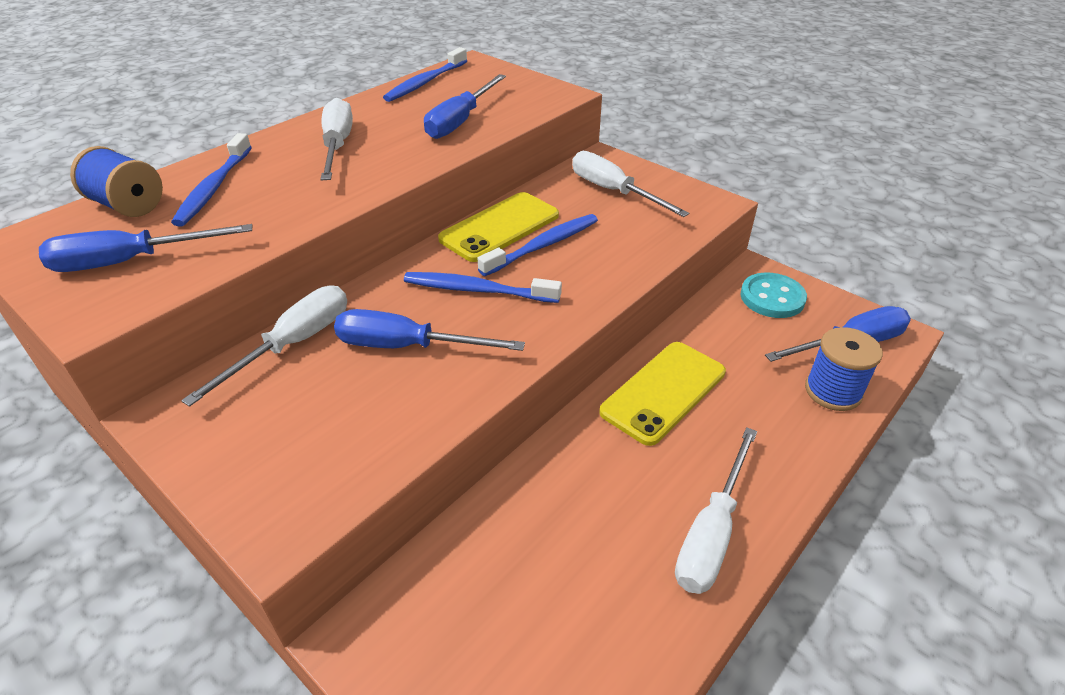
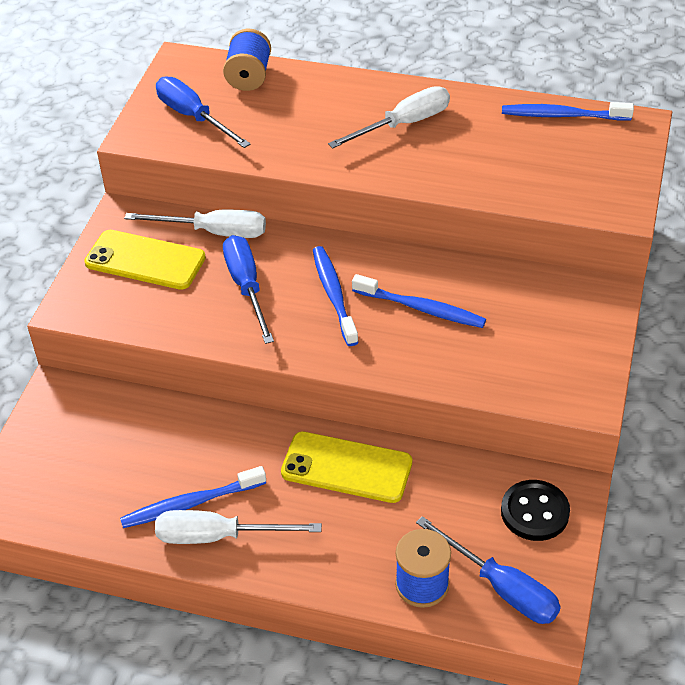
camera: 65 degrees right, 5 degrees up
(214, 188) = (297, 100): blue toothbrush -> blue toothbrush (190, 504)
(460, 121) = (504, 170): blue screwdriver -> none
(500, 227) = (428, 271): yellow phone -> yellow phone (145, 260)
(613, 191) = (548, 322): white screwdriver -> none
(772, 297) = (534, 512): turquoise button -> black button

